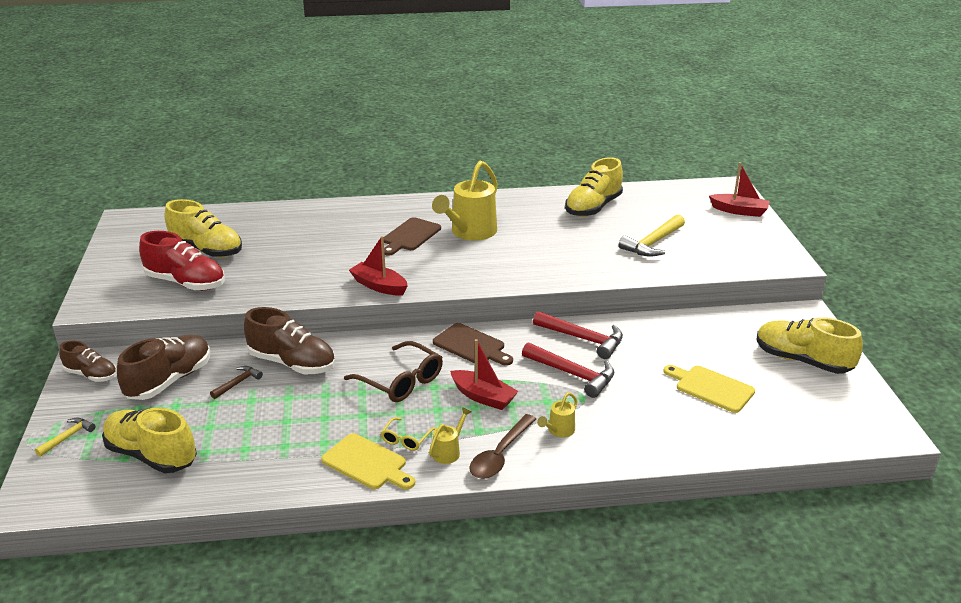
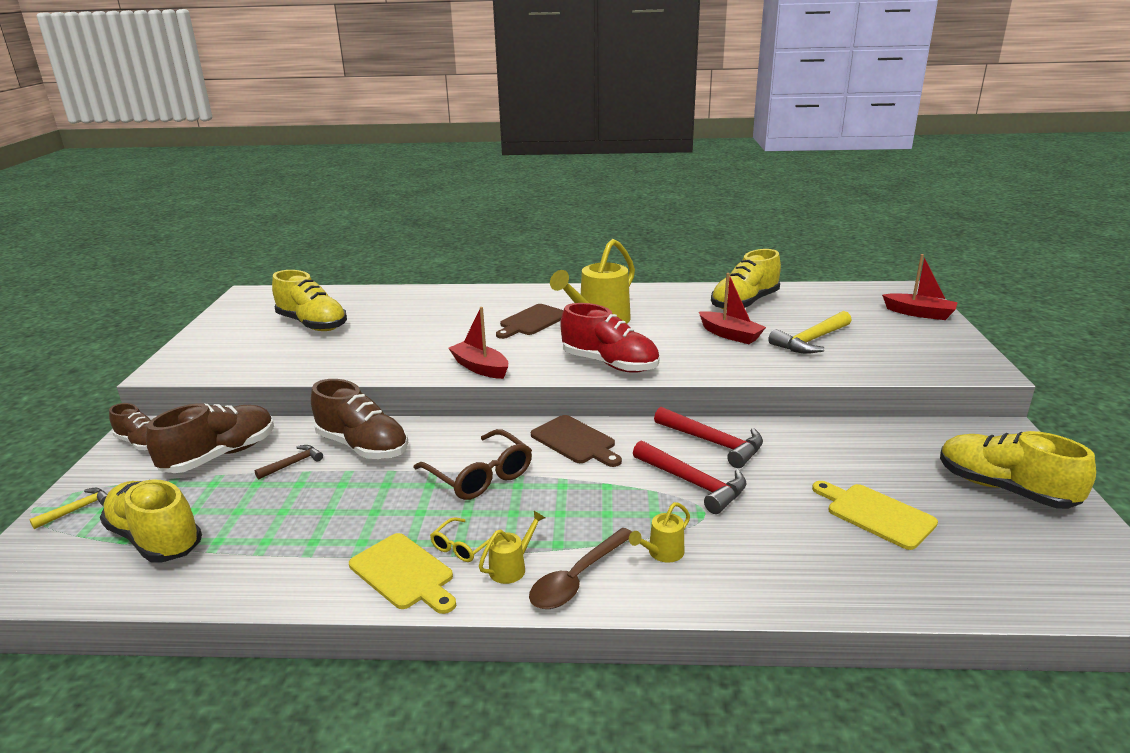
camera: 10 degrees right, 5 degrees down
(186, 283) = (275, 354): red shoe -> red shoe (610, 364)
(483, 397) = (574, 502): red boat -> red boat (730, 335)

